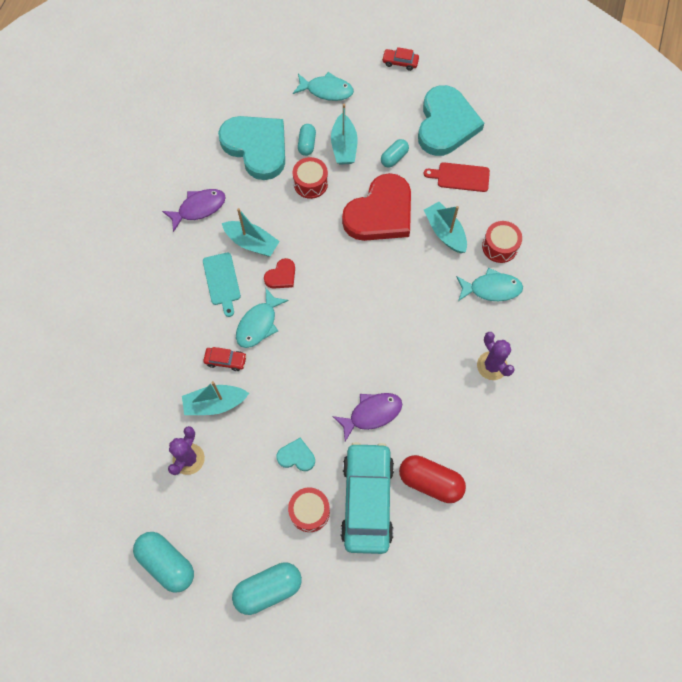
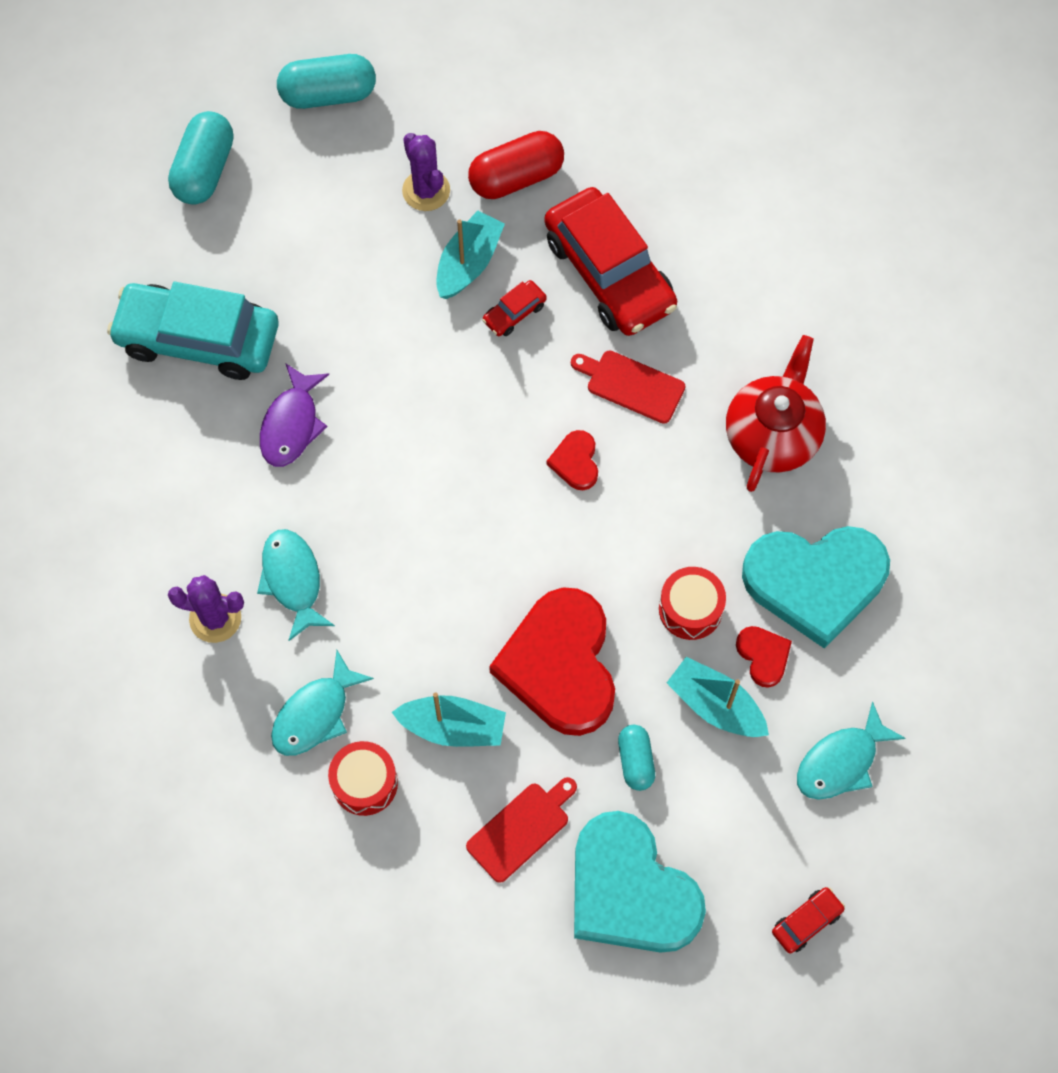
camera: 130 degrees right, 0 degrees up
(168, 335) = (609, 273): none -> red car
(199, 208) = (772, 434): purple fish -> red teapot
(222, 281) = (631, 385): turquoise cutting board -> red cutting board
(252, 243) = (659, 462): turquoise boat -> none
(258, 324) = (530, 385): turquoise fish -> turquoise fish (293, 580)
(296, 456) = (320, 303): turquoise heart -> none
(307, 144) = (763, 656): turquoise capsule -> red heart
(309, 511) = (245, 270): red drum -> none
(367, 500) = (198, 339): turquoise car -> turquoise car turned 150 degrees clockwise
(430, 482) = (151, 423): red capsule -> red capsule (516, 177)

